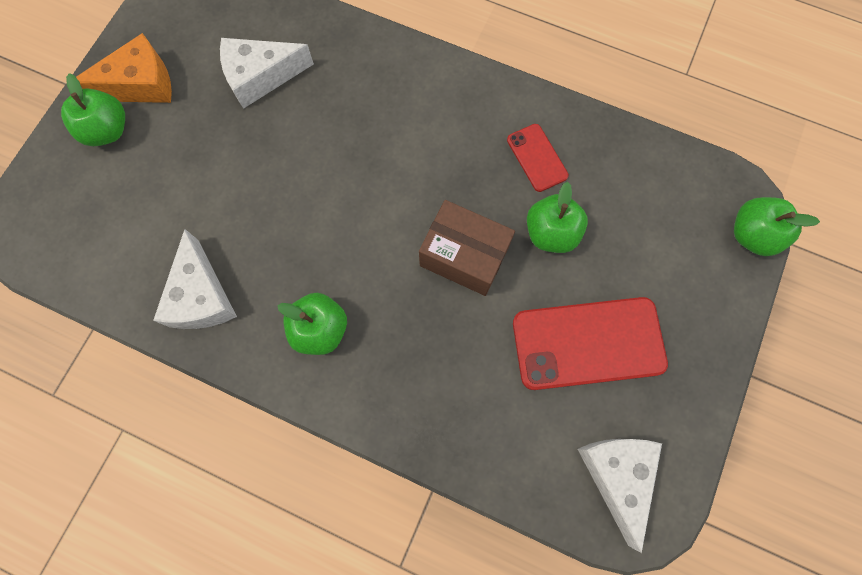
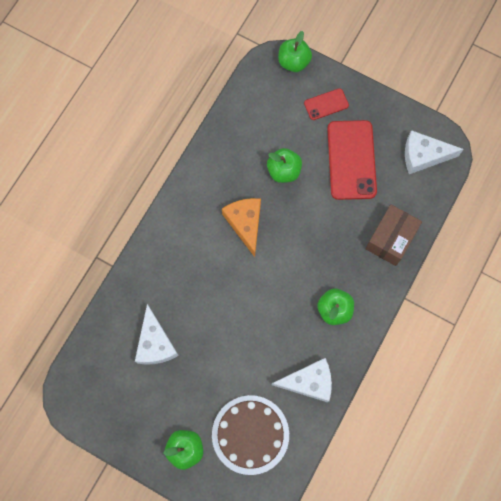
camera: 85 degrees left, 0 degrees up
(124, 216) = (250, 434): none -> brown cake
(140, 84) = (151, 427): orange cheese -> orange cheese (245, 224)
(464, 256) = (294, 222): brown box -> brown box (390, 239)
(537, 158) = (233, 172): red phone -> red phone (326, 104)

